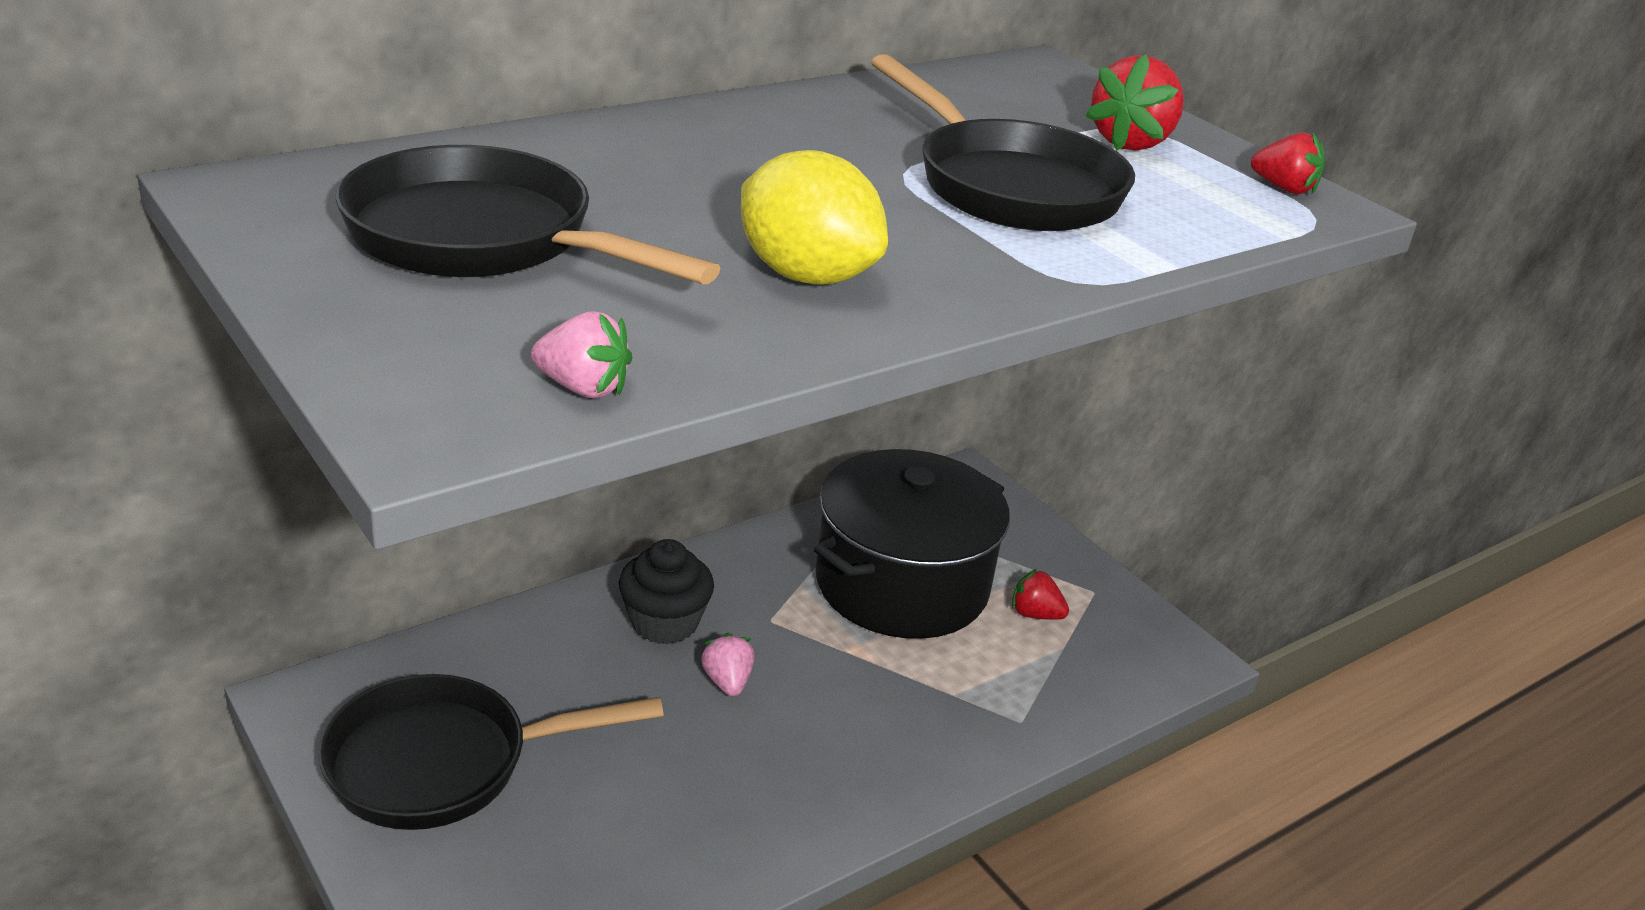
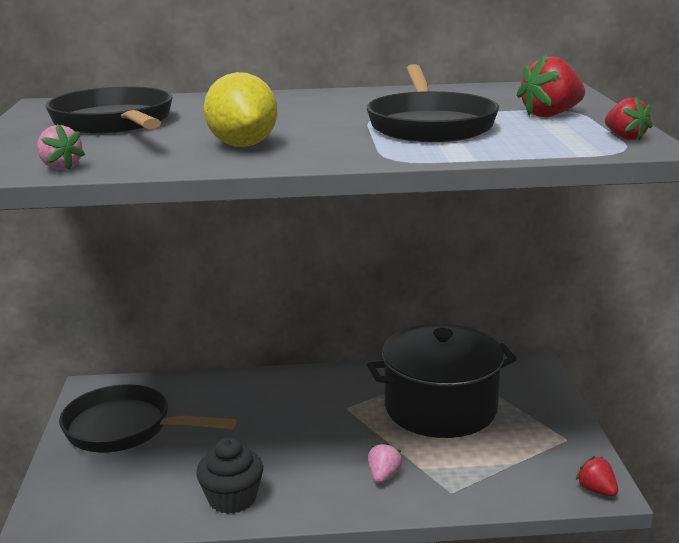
camera: 35 degrees right, 10 degrees down
(664, 622) = (288, 396): black cupcake -> black cupcake (232, 498)
(727, 682) = (295, 430): pink strawberry -> pink strawberry (383, 476)
(1035, 614) = (513, 442): red strawberry -> red strawberry (596, 490)

